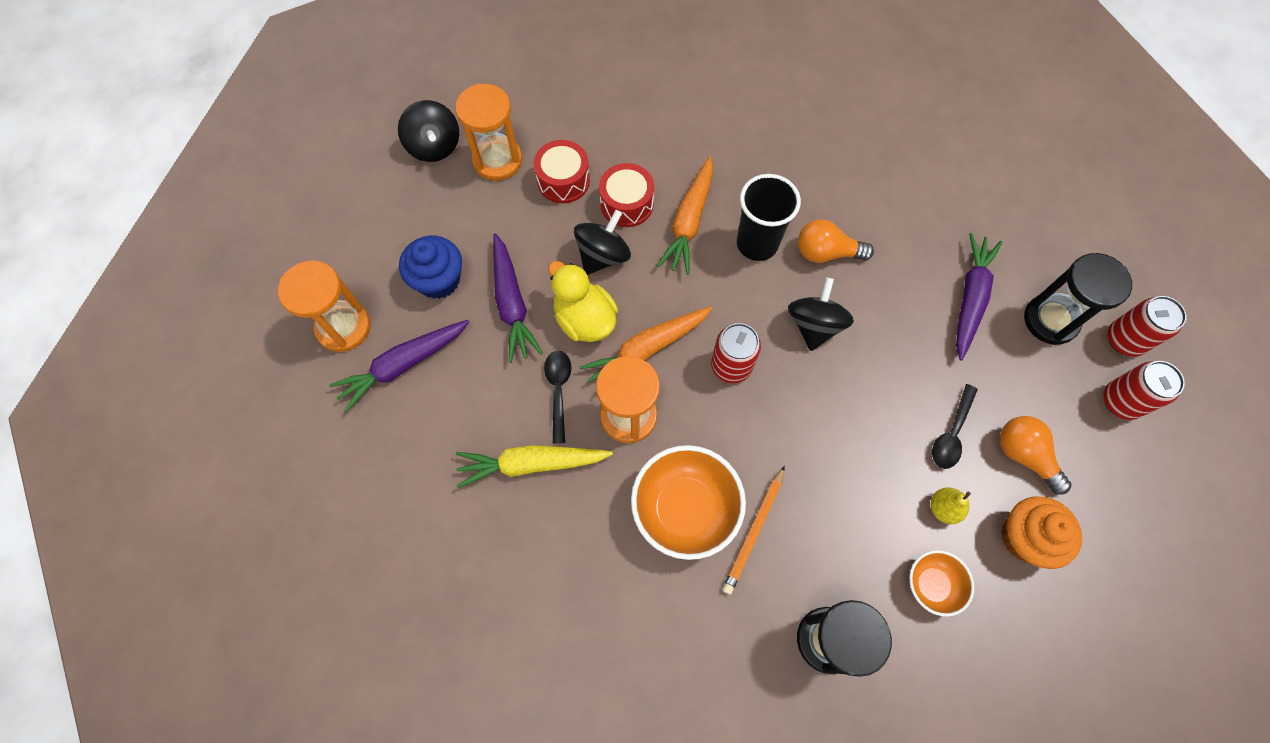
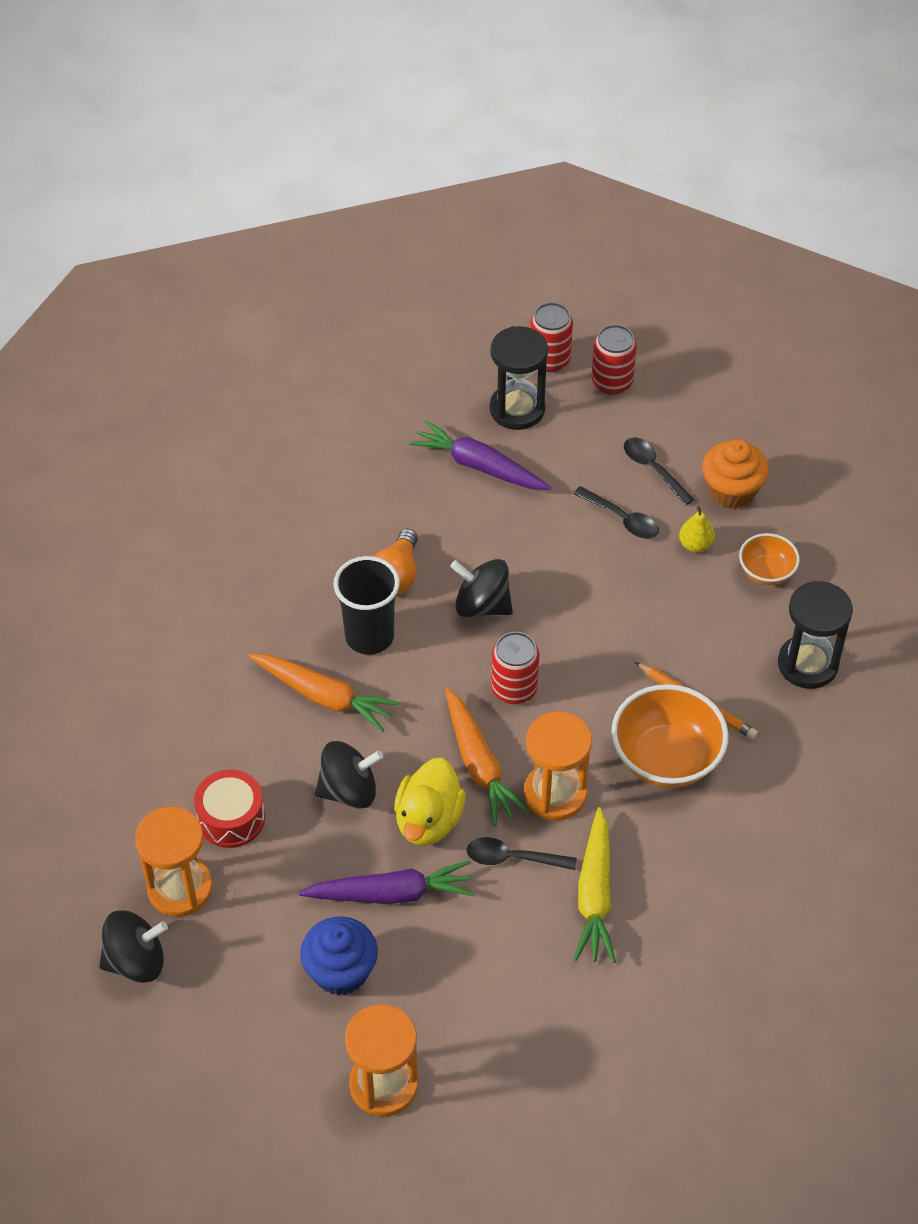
camera: 80 degrees left, 15 degrees down
(403, 365) = (449, 1019): purple carrot -> none
(584, 319) = (428, 820): yellow duck -> yellow duck turned 45 degrees counterclockwise
(603, 256) = (349, 790): black spinning top -> black spinning top turned 120 degrees clockwise
(626, 204) = (283, 755): red drum -> none
(1024, 455) = (653, 469): orange light bulb -> black spoon

